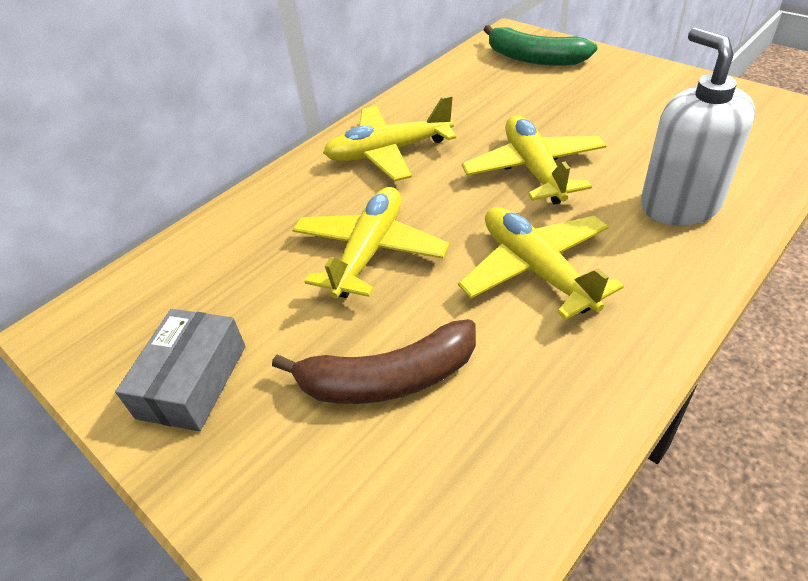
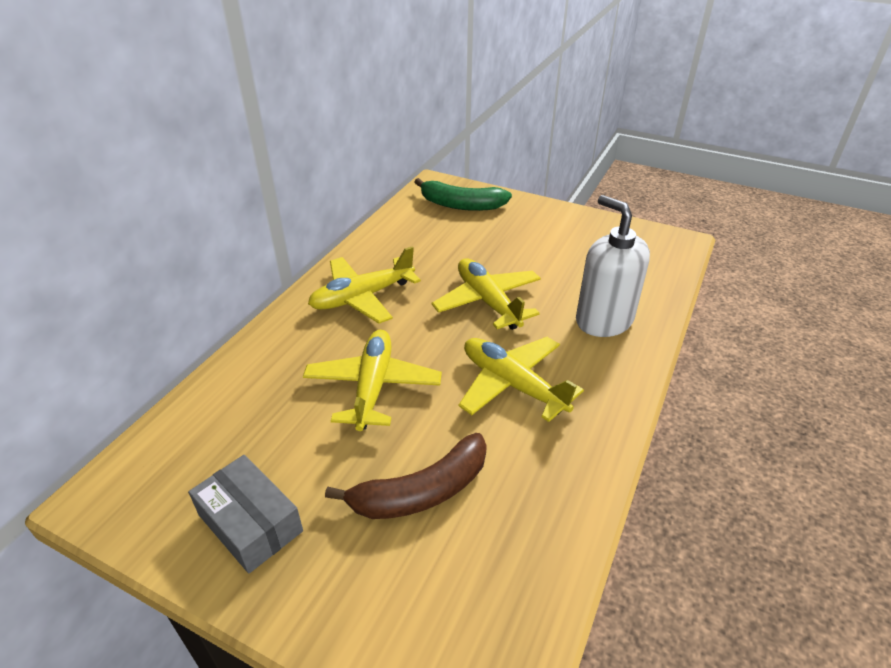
camera: 20 degrees left, 5 degrees down
(192, 381) = (250, 523): grey box -> grey box turned 45 degrees counterclockwise

